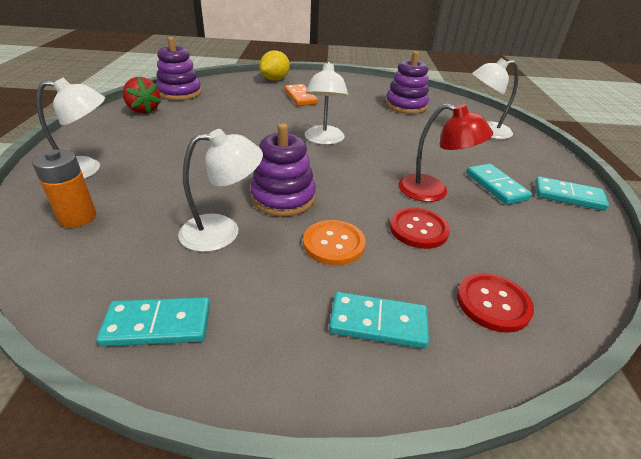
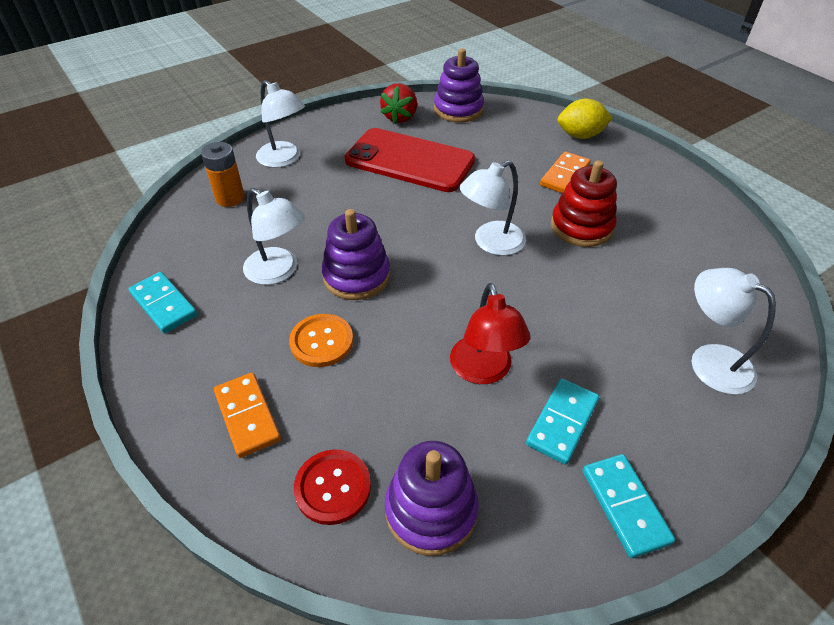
camera: 55 degrees right, 10 degrees up
(197, 127) = (409, 161): none -> red phone
(349, 112) = (581, 227): none -> red stacking toy
(378, 322) = (247, 416): turquoise domino -> orange domino
(406, 106) = (674, 259): purple stacking toy -> purple stacking toy (431, 510)
(418, 229) = (399, 388): red button -> none

